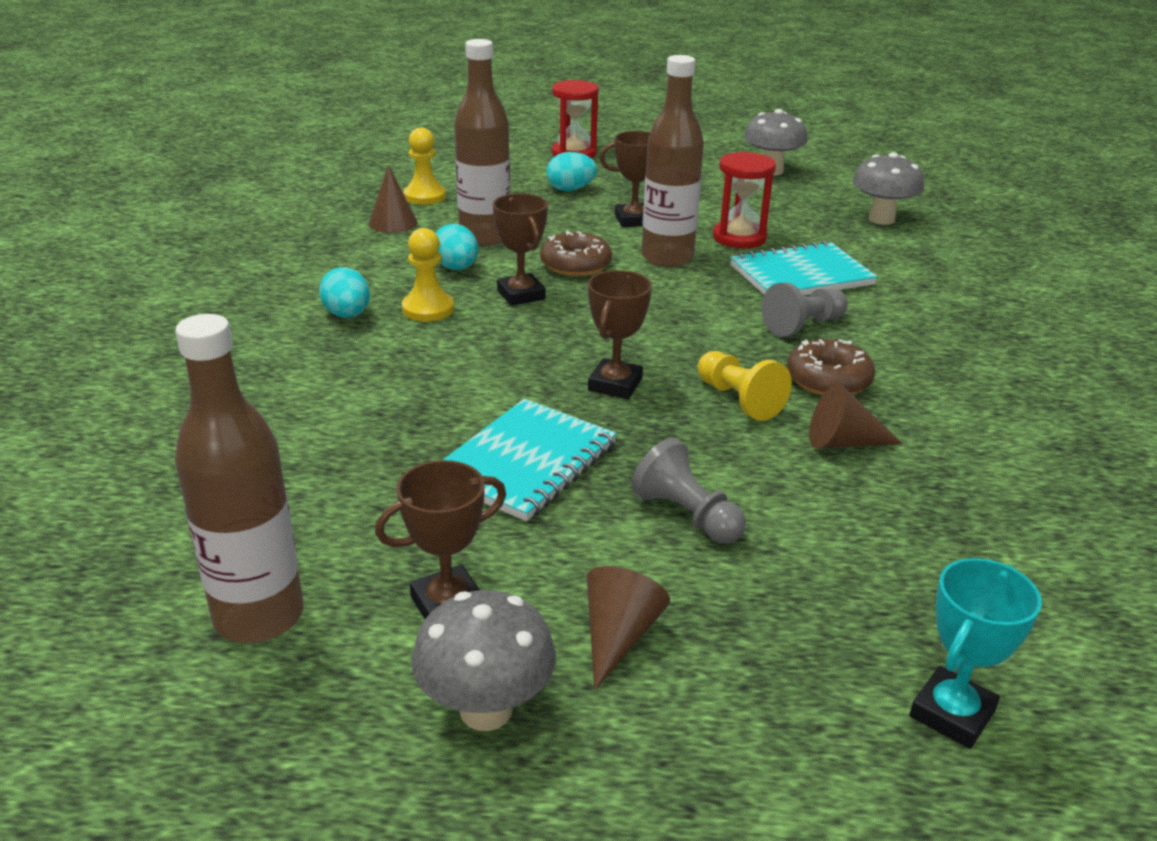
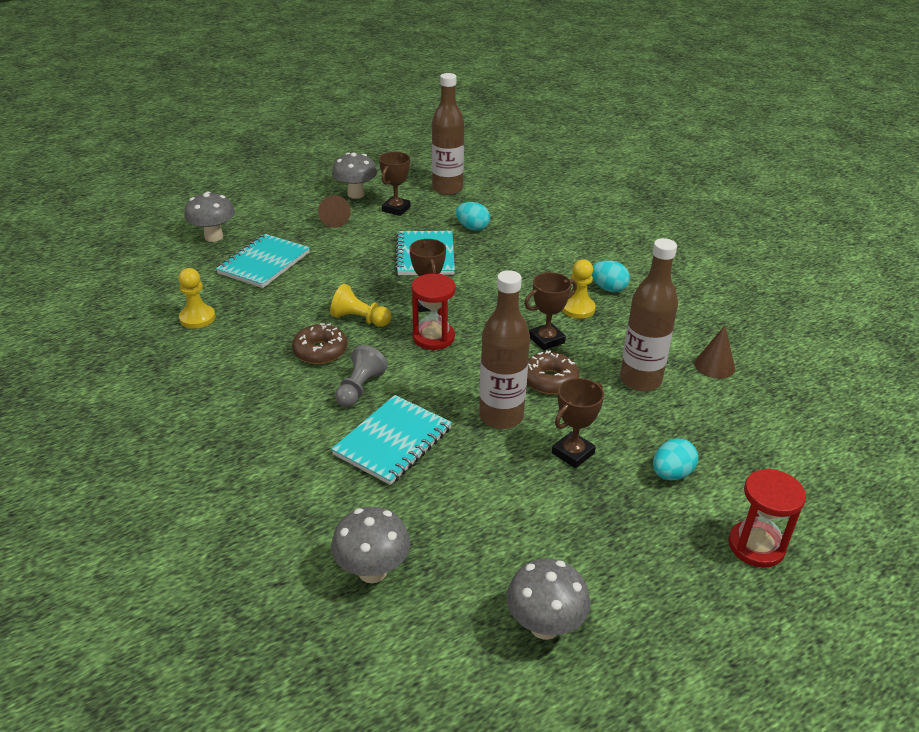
camera: 145 degrees right, 5 degrees up
(425, 196) = (748, 405): yellow pawn -> yellow pawn (197, 318)
(456, 268) = (611, 344): turquoise egg -> turquoise egg (472, 228)
(521, 295) = (546, 340): brown trophy -> brown trophy turned 60 degrees counterclockwise
(687, 515) = (341, 260): grey pawn -> none
(739, 238) = (473, 470): red hourglass -> red hourglass (433, 337)
(843, 442) = (293, 316): brown cone -> none
(850, 573) = (264, 263): none -> turquoise notebook
(952, 714) = (213, 237): turquoise trophy -> grey mushroom

